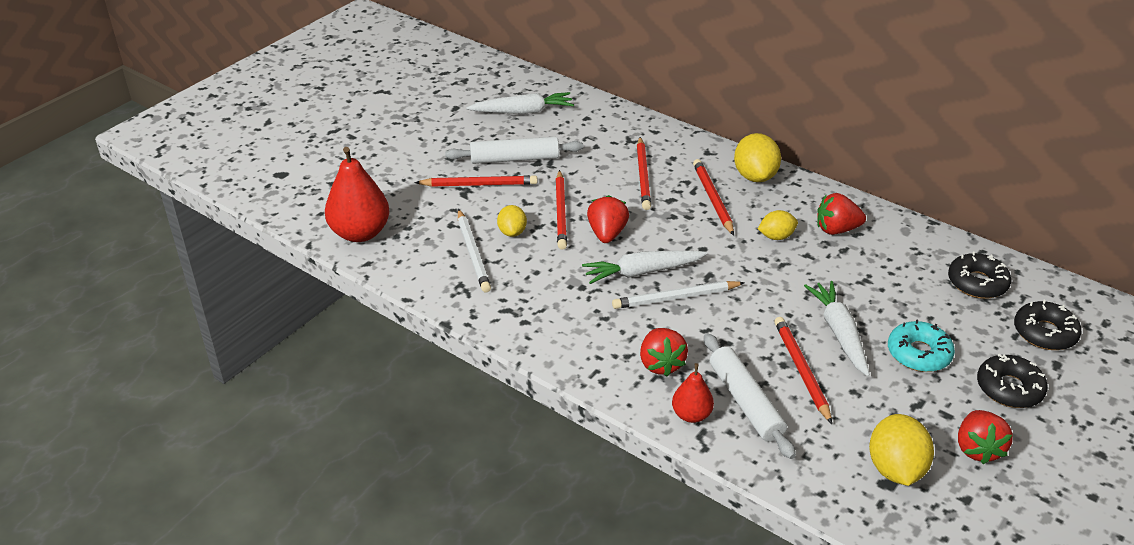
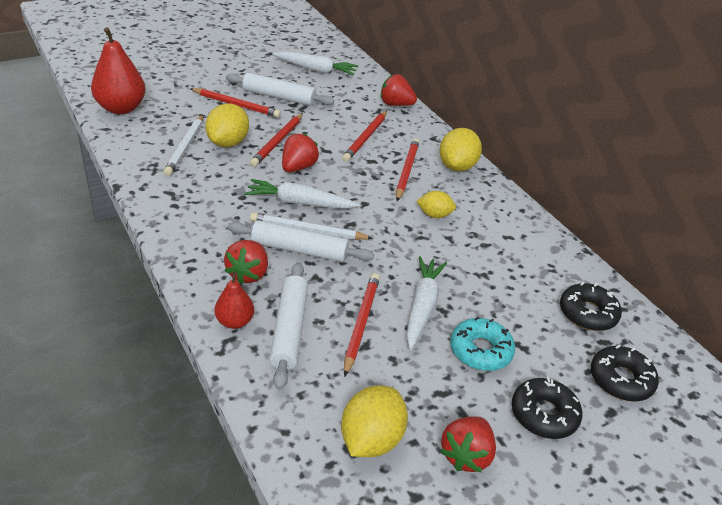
camera: 20 degrees right, 0 degrees up
(512, 232) = (228, 143): yellow lemon -> yellow lemon, size x1.65
(686, 321) = (299, 250): none -> white rolling pin
(836, 229) = (492, 227): red strawberry -> red strawberry (395, 104)

